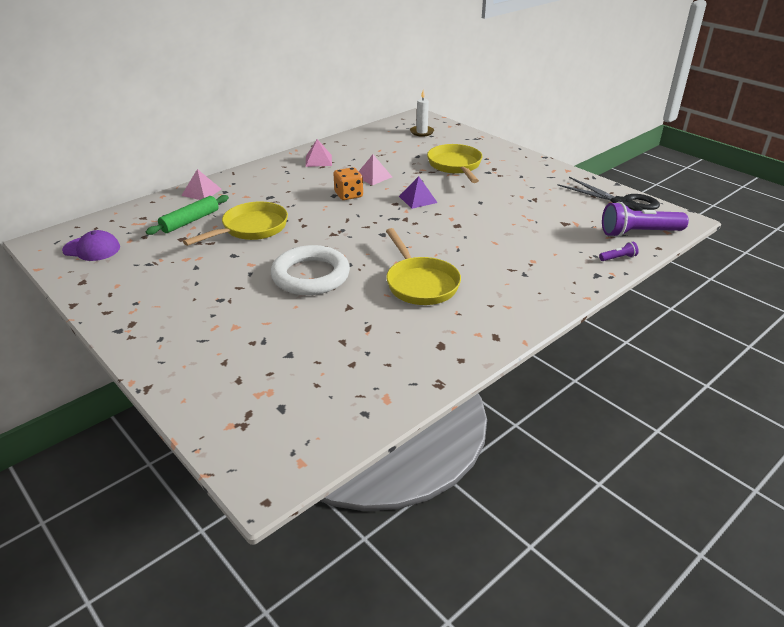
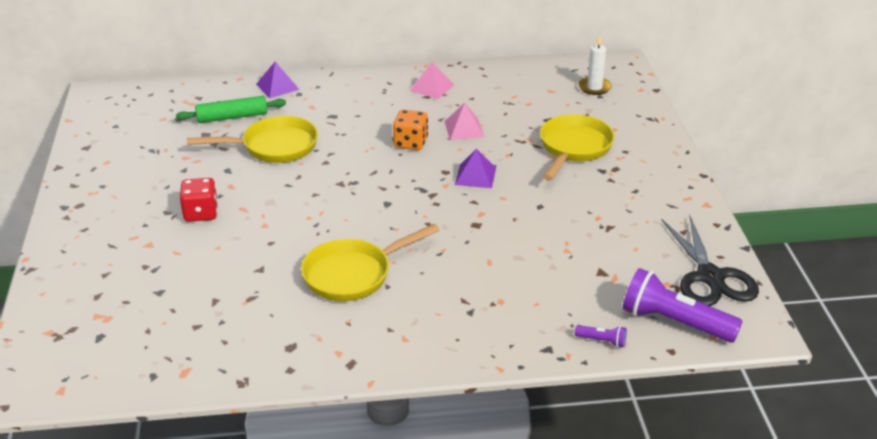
camera: 35 degrees right, 0 degrees up
(92, 249) = (125, 116): purple cap -> none
(201, 192) = (277, 87): pink pyramid -> purple pyramid
(250, 290) = (201, 213): none -> red dice
(310, 275) = (266, 221): white ring -> none
(420, 283) = (353, 274): yellow pan -> yellow pan turned 45 degrees clockwise

